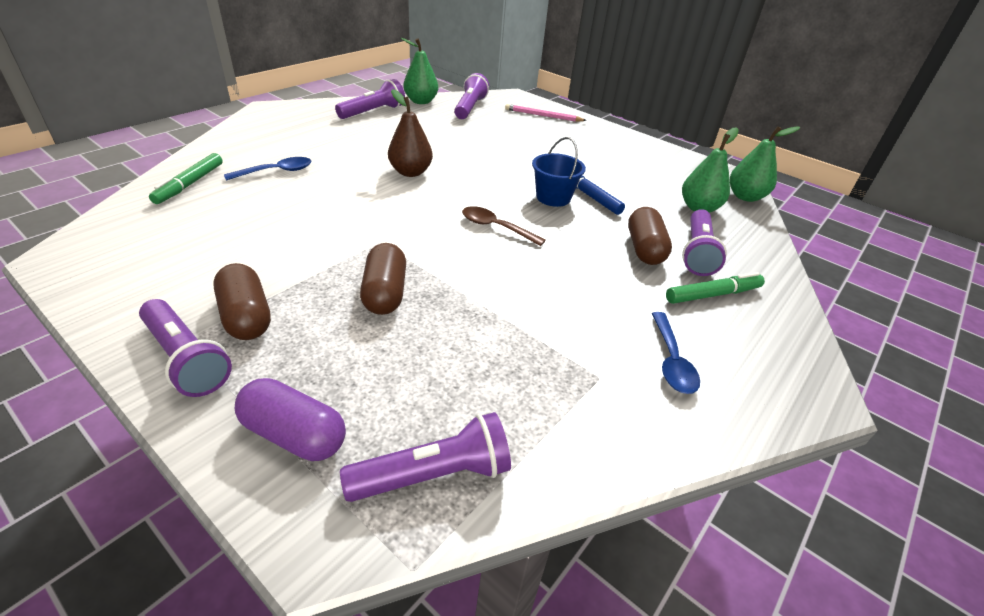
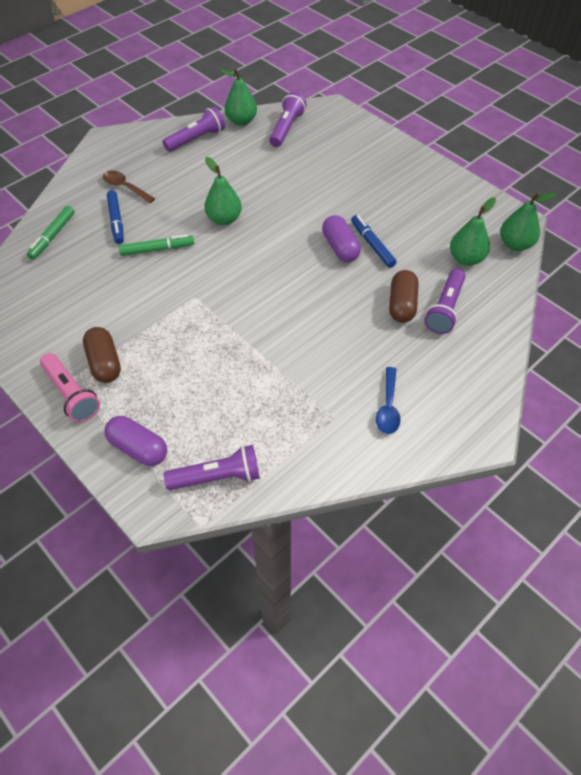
camera: 10 degrees right, 15 degrees up
(186, 359) = (71, 394): purple flashlight -> pink flashlight
(276, 172) = (116, 221): blue spoon -> blue marker
(385, 293) = (196, 345): brown capsule -> none
(410, 172) = (224, 219): brown pear -> green pear
(496, 227) = (286, 282): brown spoon -> brown spoon (125, 187)
(543, 116) = (355, 137): pink pencil -> none
(553, 197) = (340, 247): blue bucket -> purple capsule
(712, 294) = (441, 351): green marker -> green marker (157, 249)

